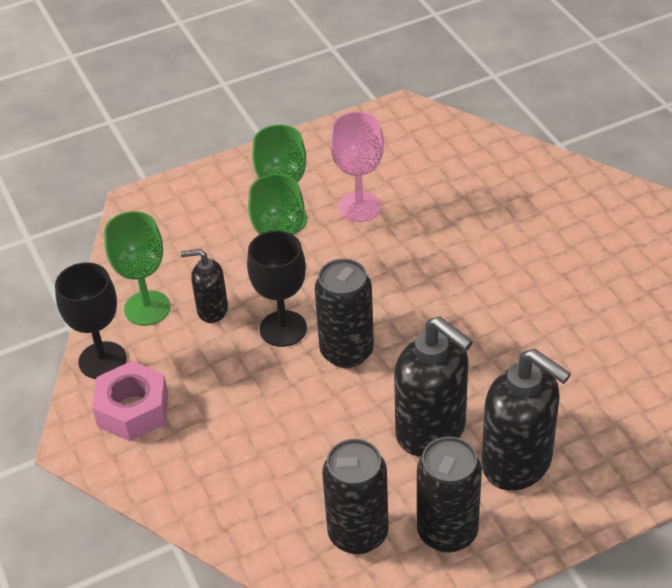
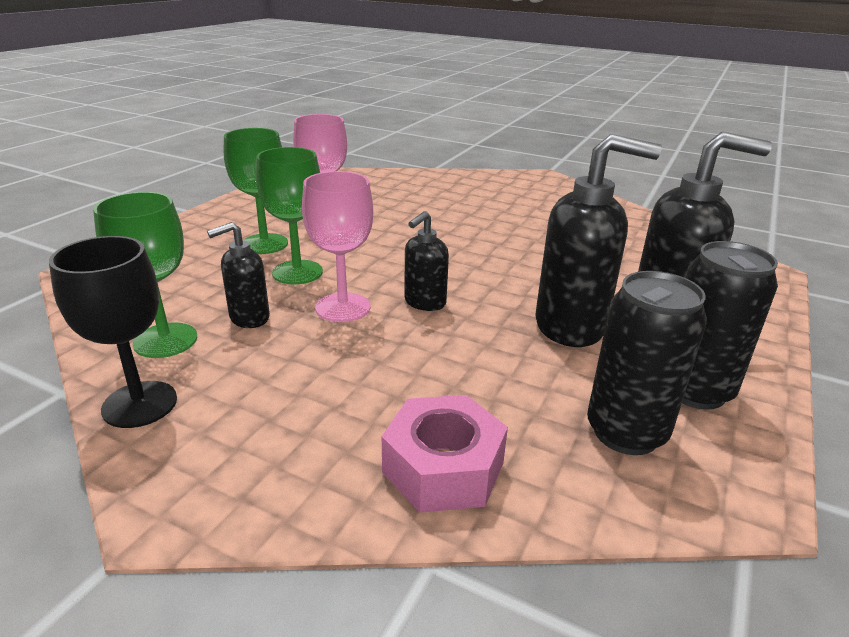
camera: 40 degrees left, 15 degrees down
(133, 410) = (228, 435): pink nut -> pink nut (443, 468)
(283, 329) = (343, 307): black goblet -> pink goblet
(346, 352) = (424, 302): black can -> black soap dispenser

